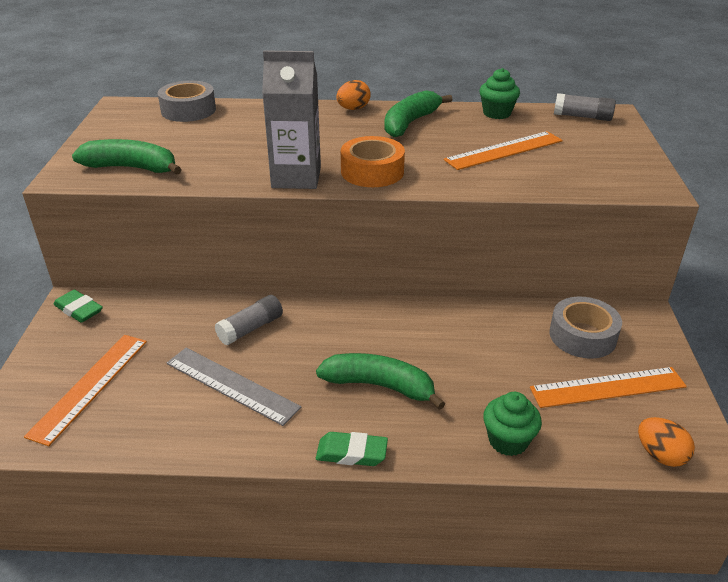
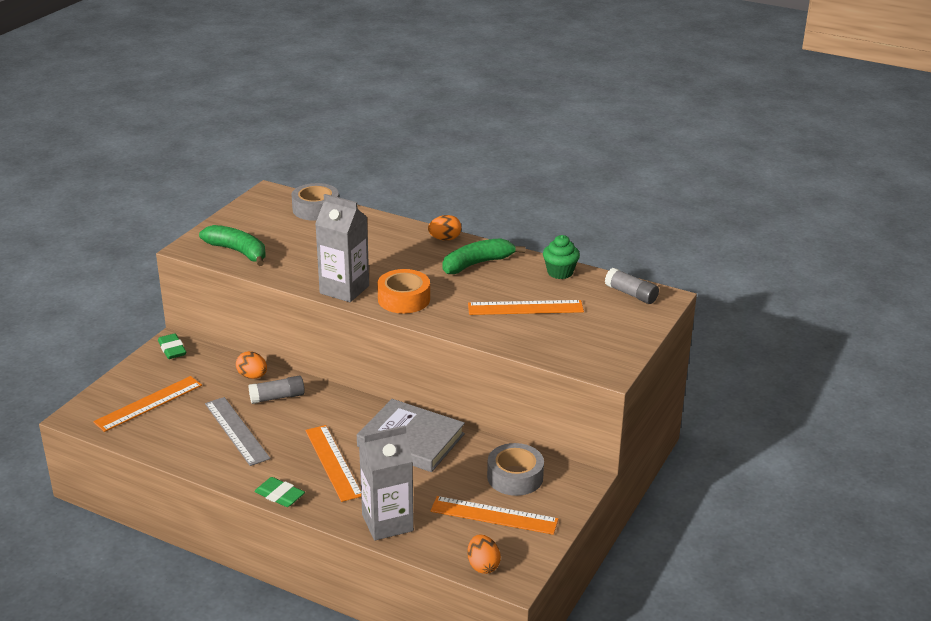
camera: 25 degrees right, 5 degrees down
(202, 313) = (252, 376): none -> orange egg
(379, 386) = (333, 462): green banana -> orange ruler
(440, 330) = (411, 440): none -> grey book
(508, 441) = (387, 523): green cupcake -> grey carton

